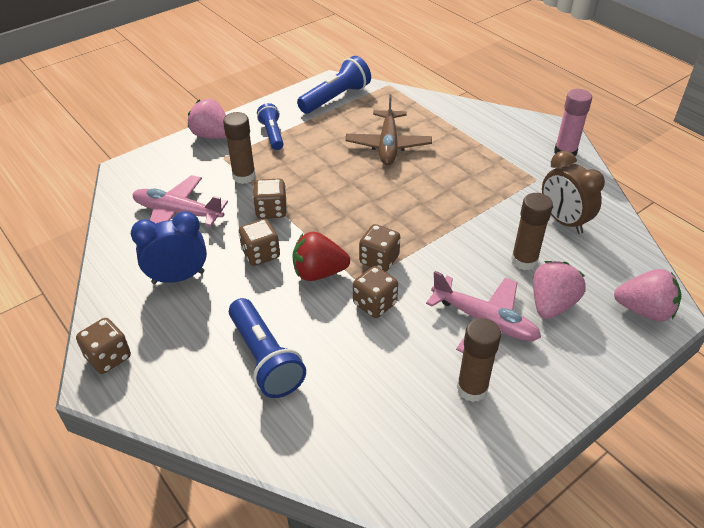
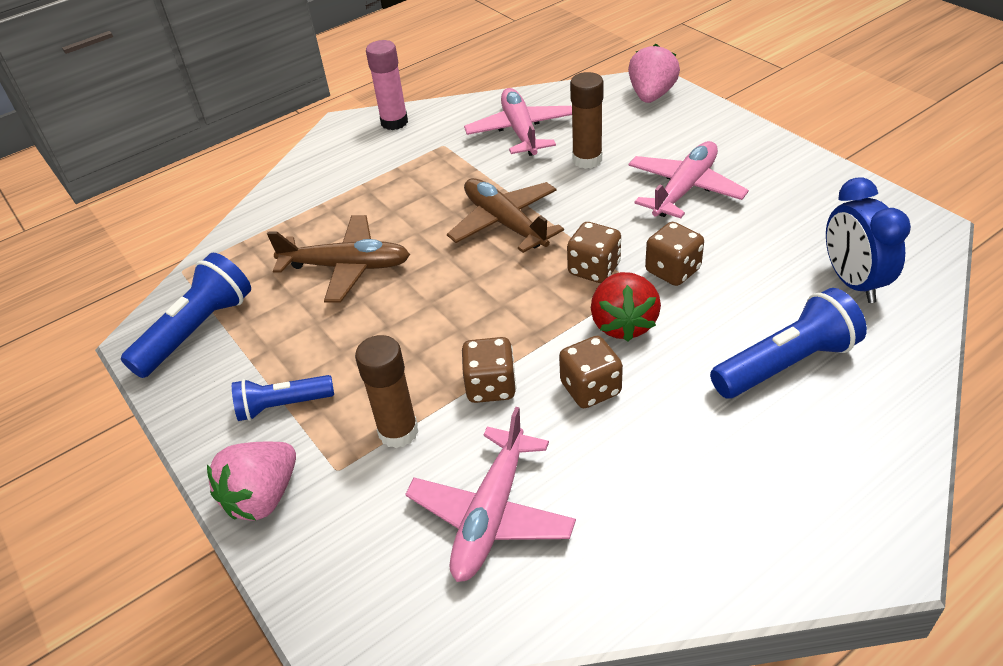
camera: 85 degrees left, 0 degrees up
(108, 357) = (834, 548): brown dice -> none
(178, 277) = (650, 486): blue clock -> blue clock (852, 282)
(336, 98) = (197, 330): blue flashlight -> blue flashlight turned 75 degrees clockwise
(435, 214) = (504, 223): none -> brown plane
(472, 389) = (780, 199): brown glue stick -> none
(551, 304) = (652, 146): pink strawberry -> none
(563, 221) = (520, 131): brown clock -> pink plane

